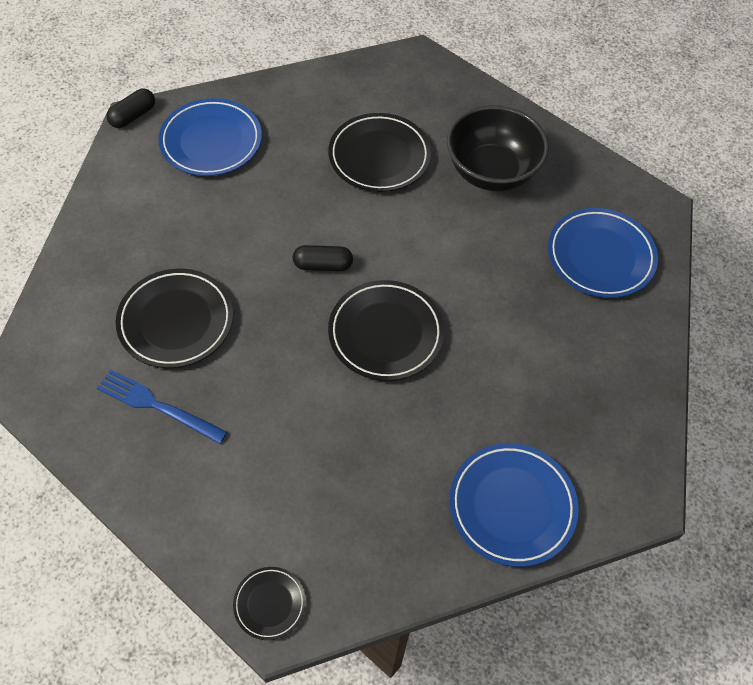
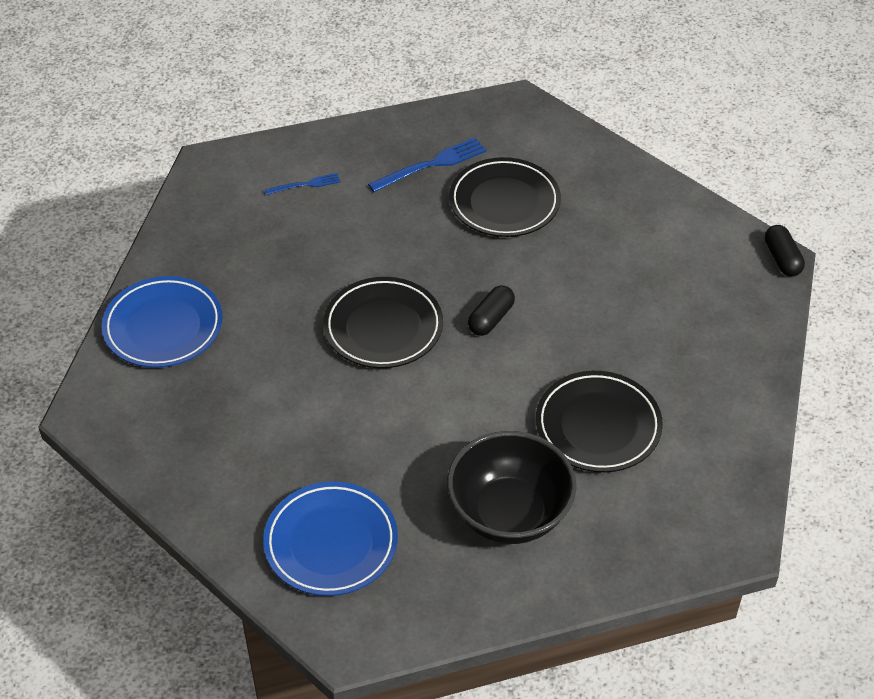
camera: 125 degrees right, 10 degrees down
(211, 141) = (707, 302): blue plate -> none
(252, 503) = (305, 185): none -> blue fork
(270, 604) = (225, 165): black plate -> none

